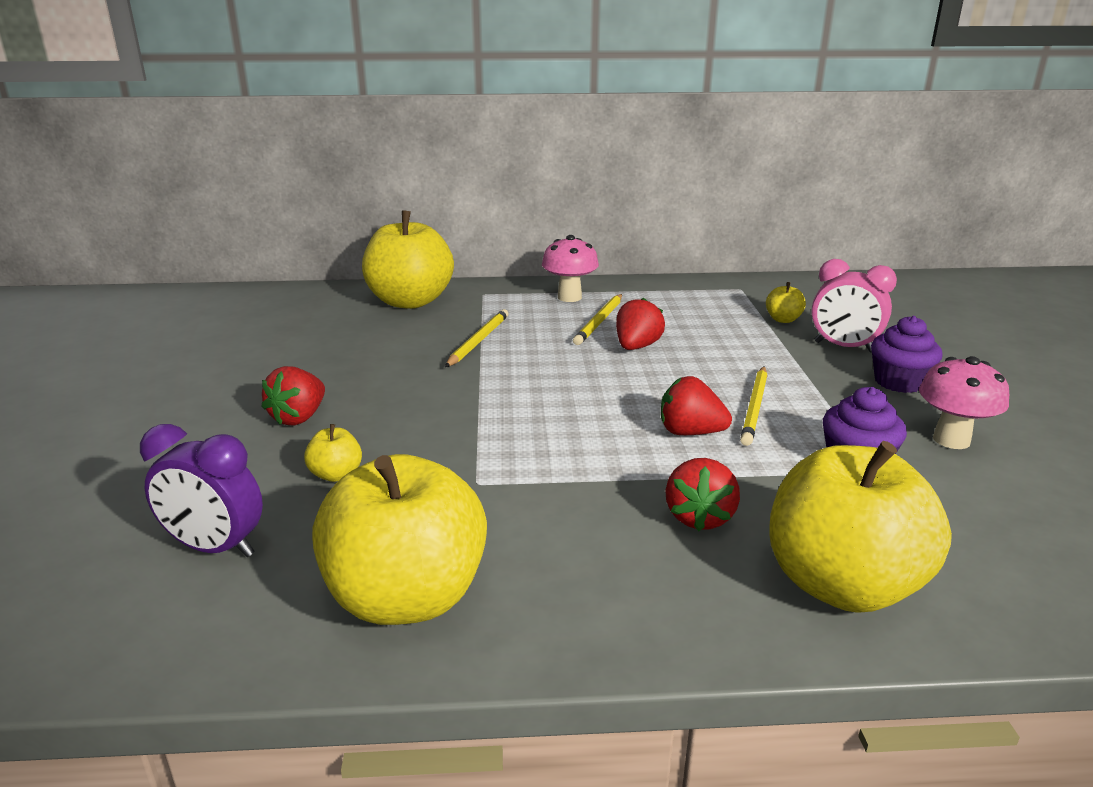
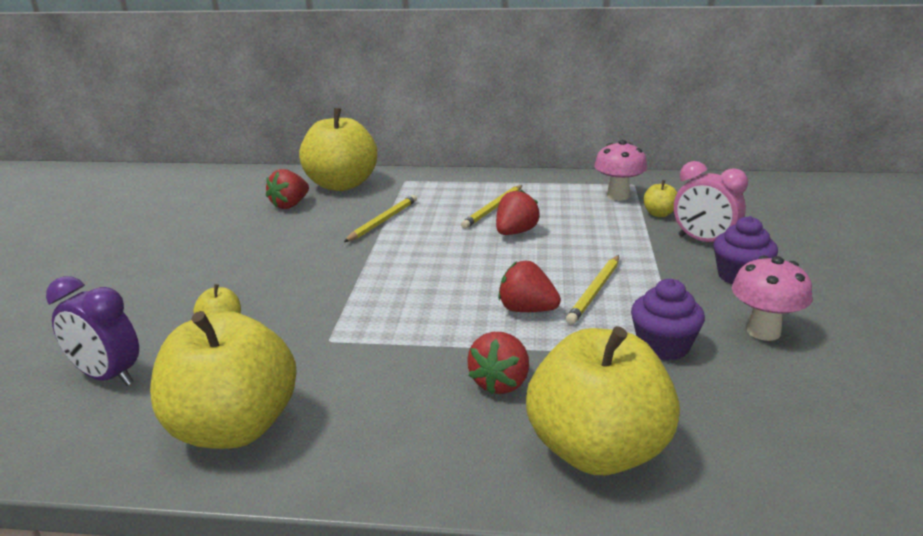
camera: 10 degrees right, 0 degrees up
(299, 417) = (212, 277): red strawberry -> red strawberry (290, 205)
(569, 297) = (477, 186): pink mushroom -> pink mushroom (618, 196)

